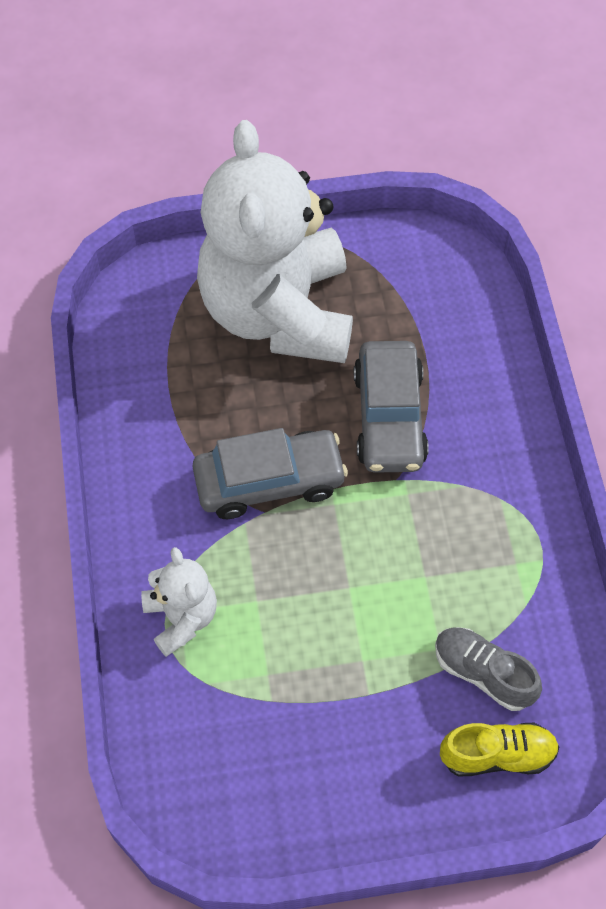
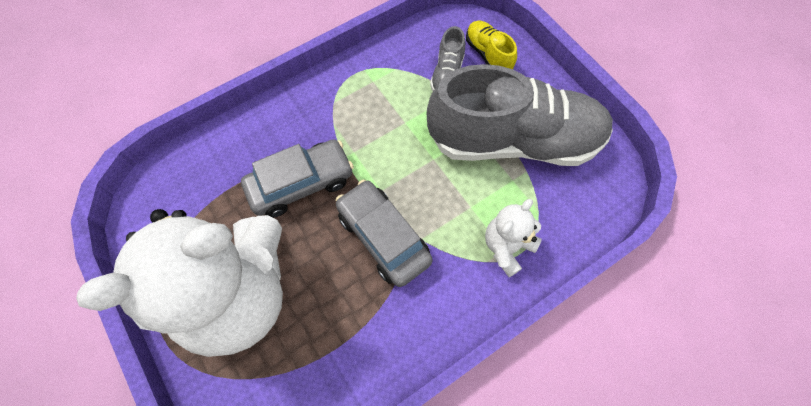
camera: 115 degrees left, 5 degrees up
(326, 709) = (514, 141): none -> grey shoe

